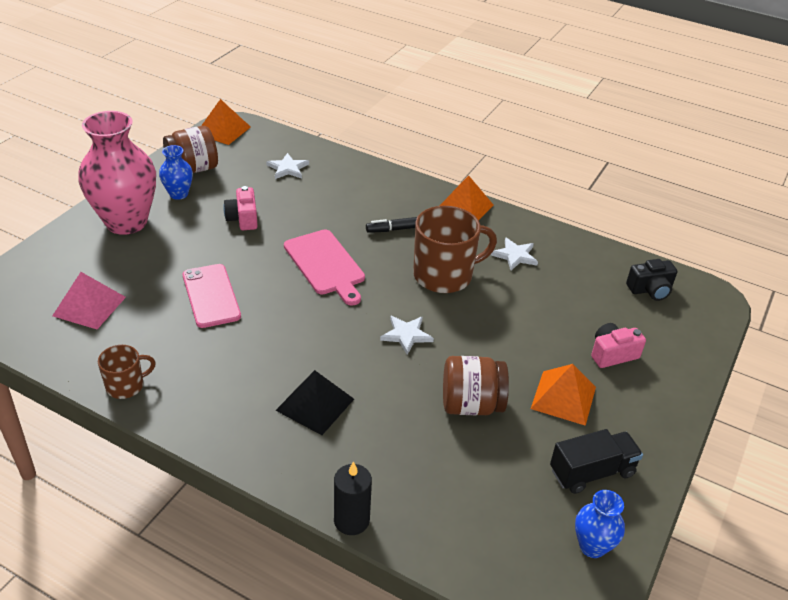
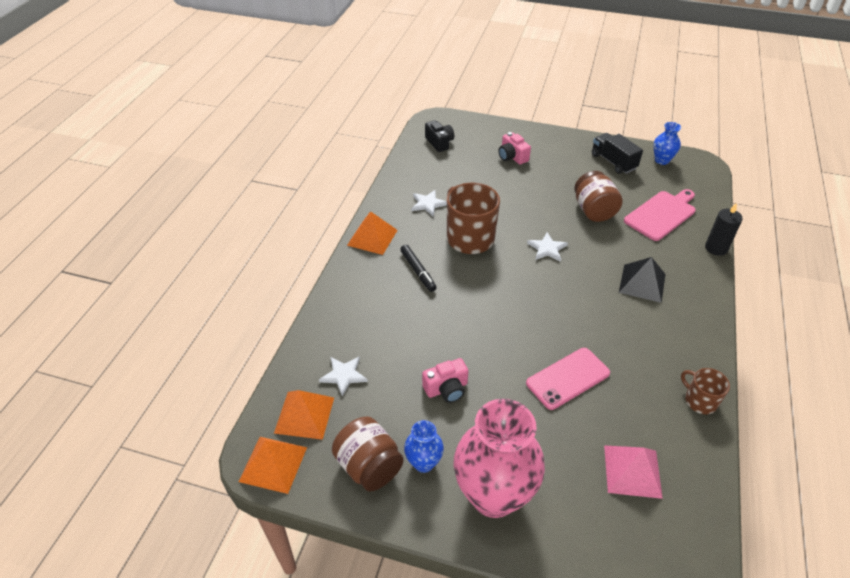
camera: 100 degrees left, 5 degrees up
(325, 265) = (489, 310): pink cutting board -> pink cutting board (661, 214)
(563, 397) = (562, 174): orange pyramid -> orange pyramid (304, 415)

